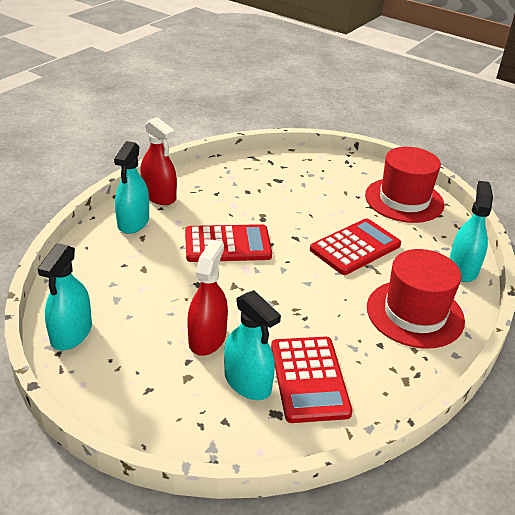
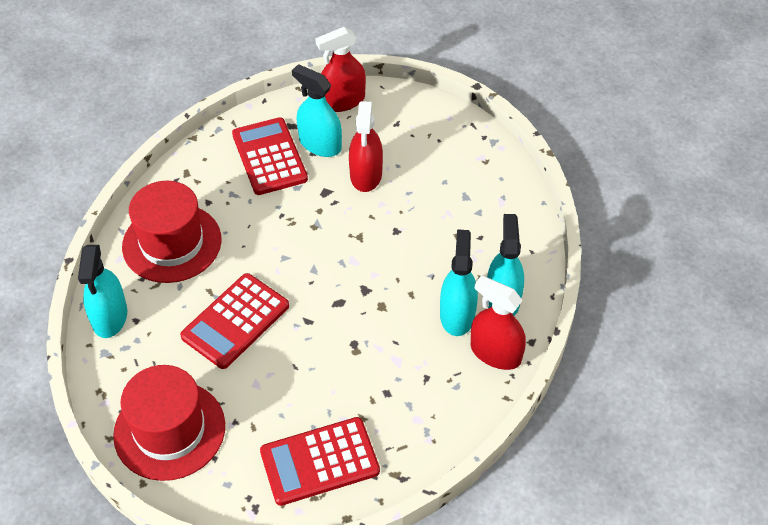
camera: 170 degrees right, 15 degrees up
(71, 333) = (484, 155): turquoise spray bottle -> turquoise spray bottle (457, 315)
(203, 434) = (343, 101): none -> red spray bottle
(227, 244) = (383, 290): red calculator -> red calculator (319, 461)

